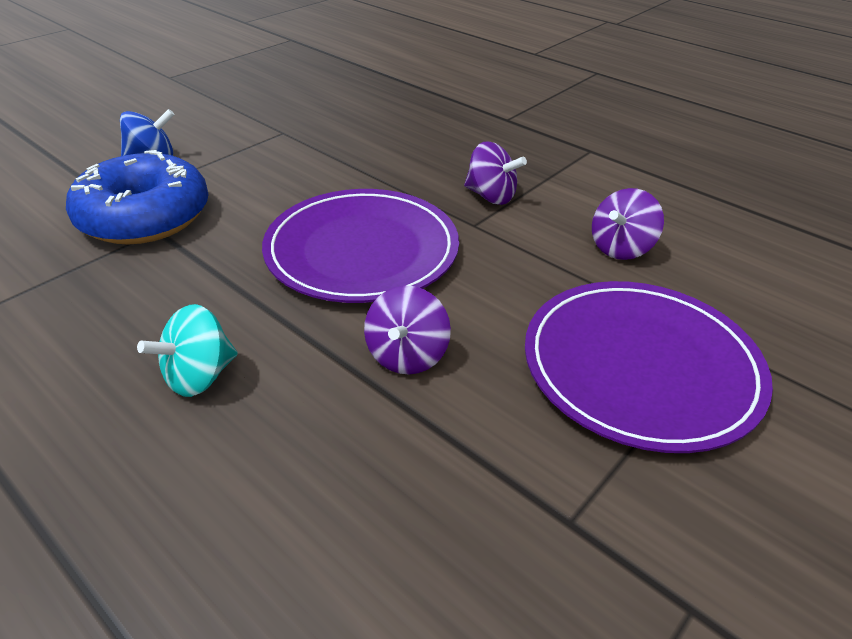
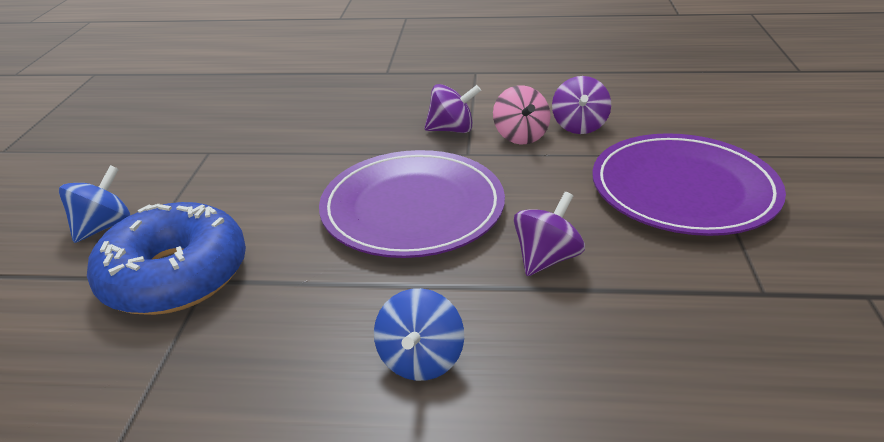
camera: 35 degrees left, 5 degrees down
(199, 376) = (421, 359): turquoise spinning top -> blue spinning top
(407, 355) = (546, 258): purple spinning top -> purple spinning top turned 120 degrees counterclockwise
(546, 231) = (520, 136): none -> pink spinning top

